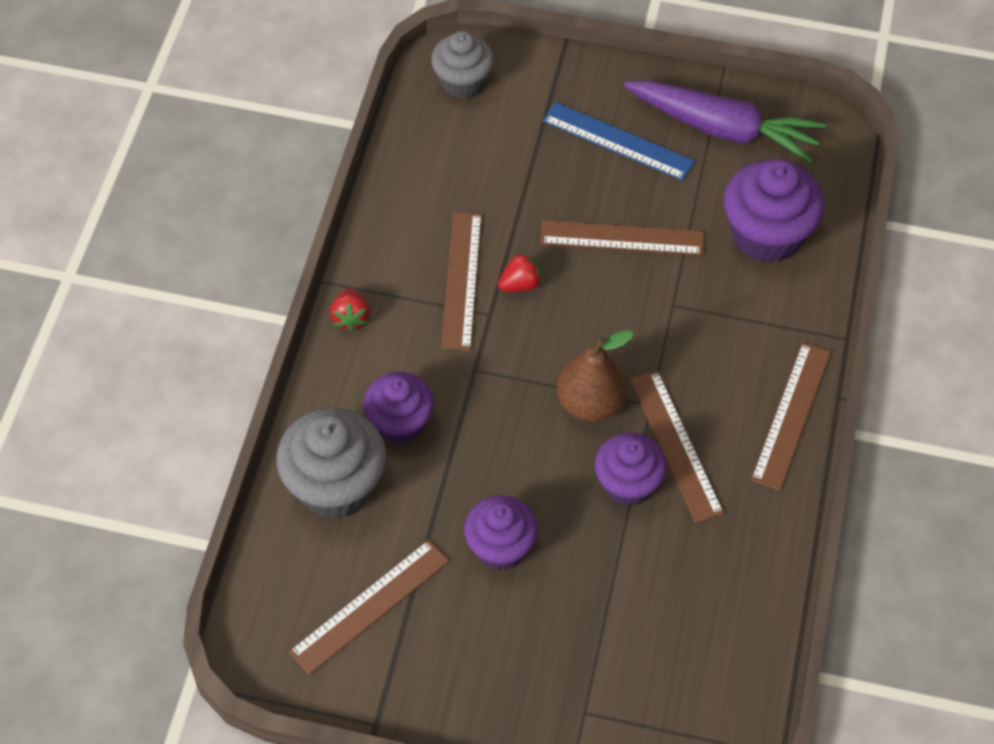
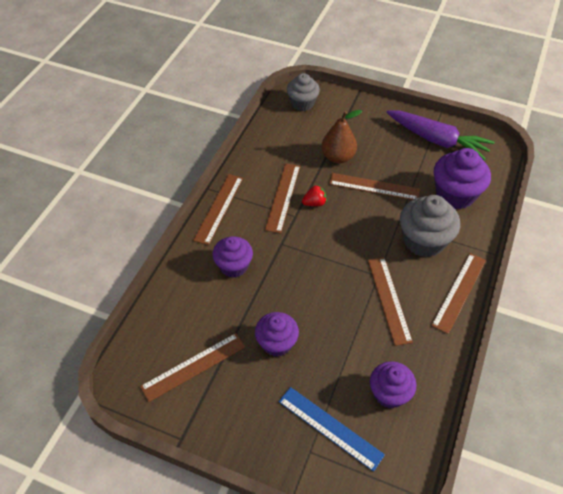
camera: 10 degrees right, 5 degrees down
(335, 485) = (190, 295): grey cupcake -> grey cupcake (424, 241)
(350, 317) = (219, 208): red strawberry -> brown ruler
(590, 403) = (343, 270): brown pear -> brown pear (338, 157)
(618, 141) = (379, 140): blue ruler -> blue ruler (330, 428)
(627, 483) = (357, 317): purple cupcake -> purple cupcake (389, 393)

